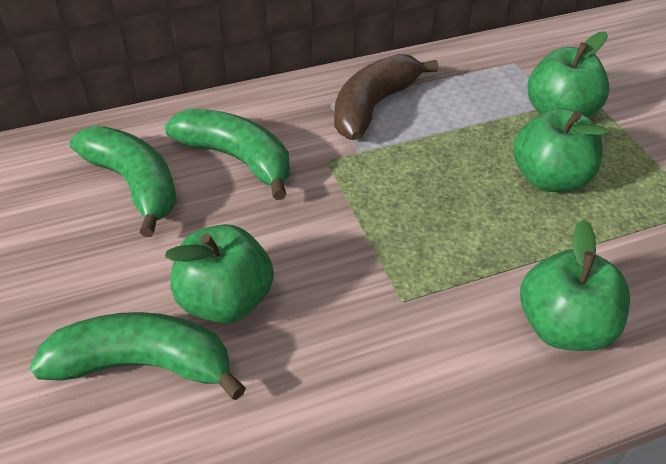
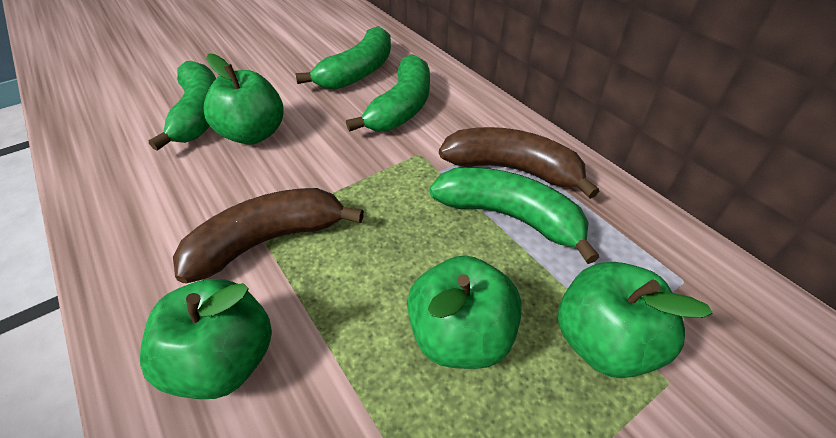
camera: 75 degrees right, 0 degrees up
(425, 291) = (268, 241): none -> brown banana
(433, 124) = (509, 217): none -> green banana

